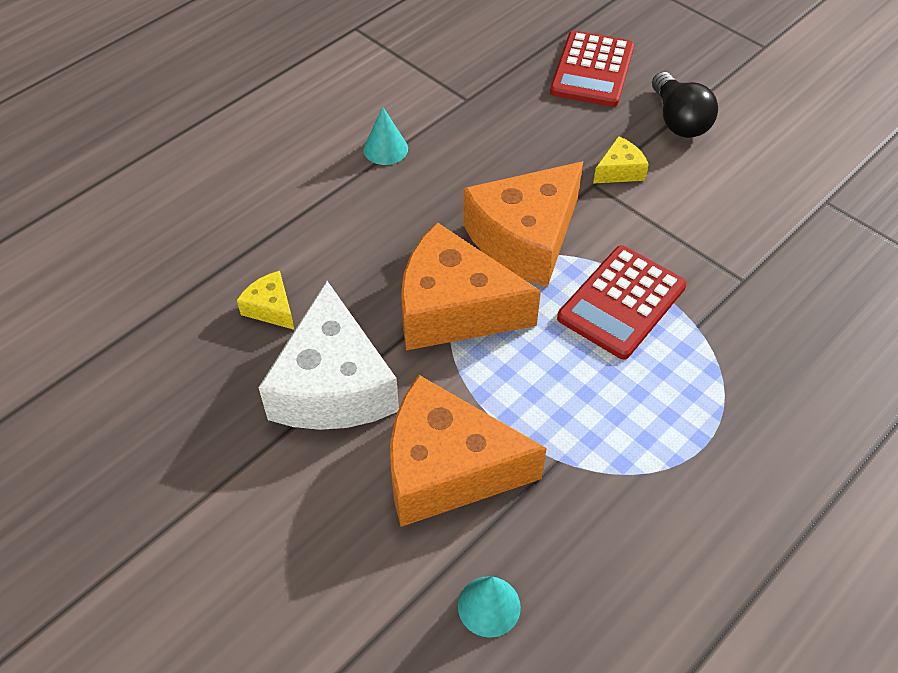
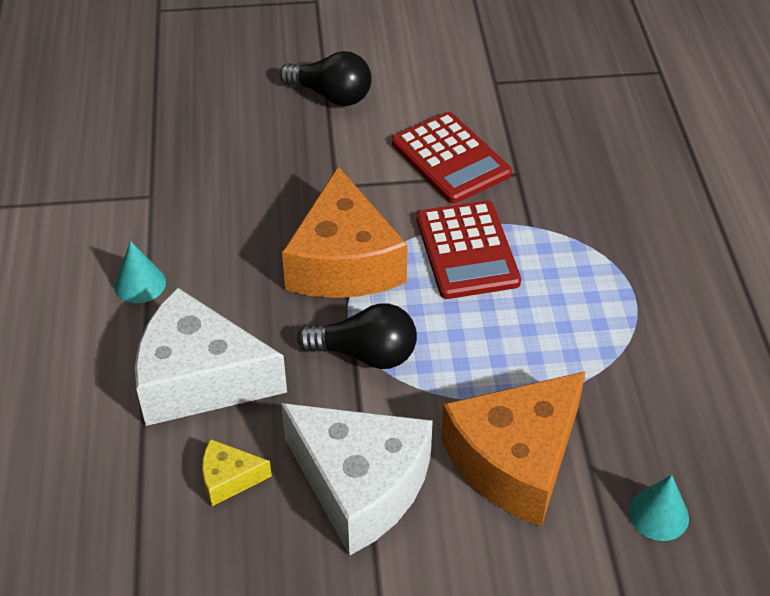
camera: 50 degrees left, 5 degrees down
(338, 234) = (199, 379): none -> white cheese
(453, 309) = (366, 354): orange cheese -> black light bulb
(592, 70) = (218, 102): red calculator -> red calculator (450, 159)
(619, 171) = (341, 162): yellow cheese -> none

